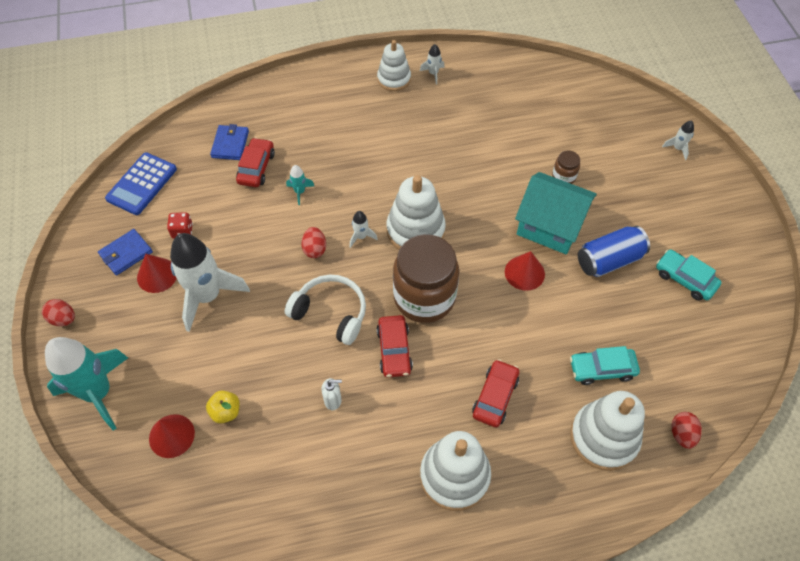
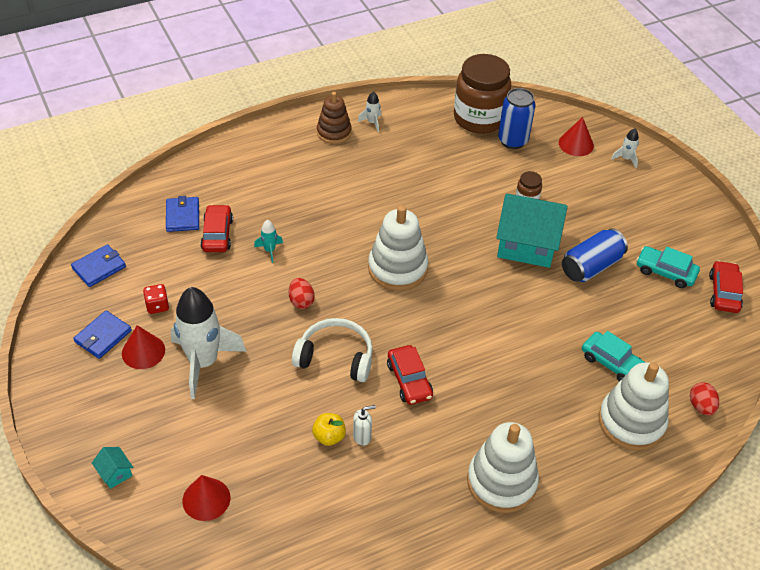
camera: 15 degrees left, 10 degrees down
(63, 319) = (54, 410): red egg -> none
(98, 393) = (115, 473): turquoise rocket -> turquoise house
(141, 184) = (99, 267): blue calculator -> blue wallet
(226, 412) = (256, 466): yellow apple -> yellow apple (329, 436)
(361, 237) = (345, 282): white rocket -> none
(394, 79) = (334, 132): white stacking toy -> brown stacking toy
(424, 297) = (424, 328): brown jar -> brown jar (479, 118)
(495, 397) = (519, 405): red car -> red car (723, 292)
(524, 273) = (515, 290): red cone -> red cone (576, 144)
(566, 112) = (512, 141): none -> blue can
(602, 369) = (612, 363): turquoise car -> turquoise car turned 120 degrees counterclockwise

